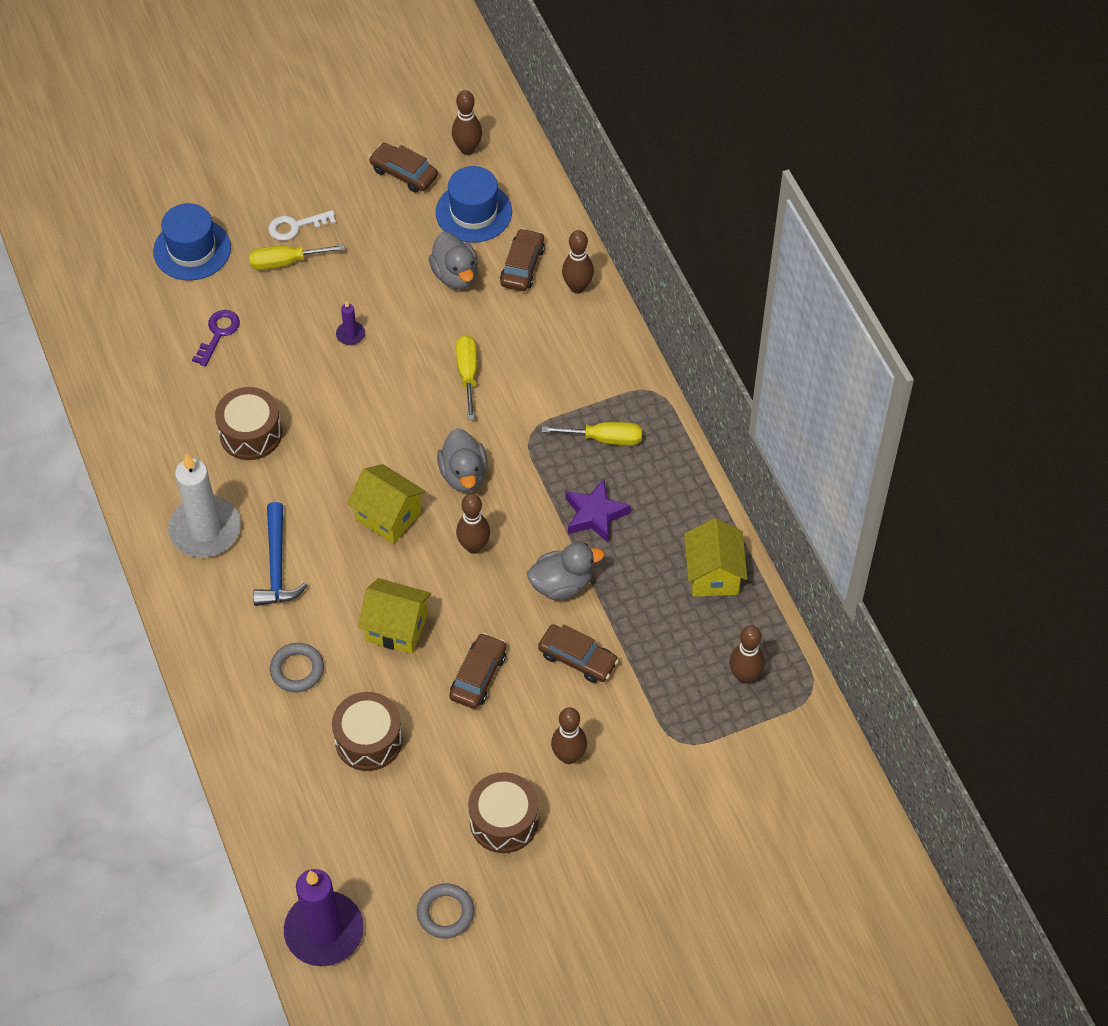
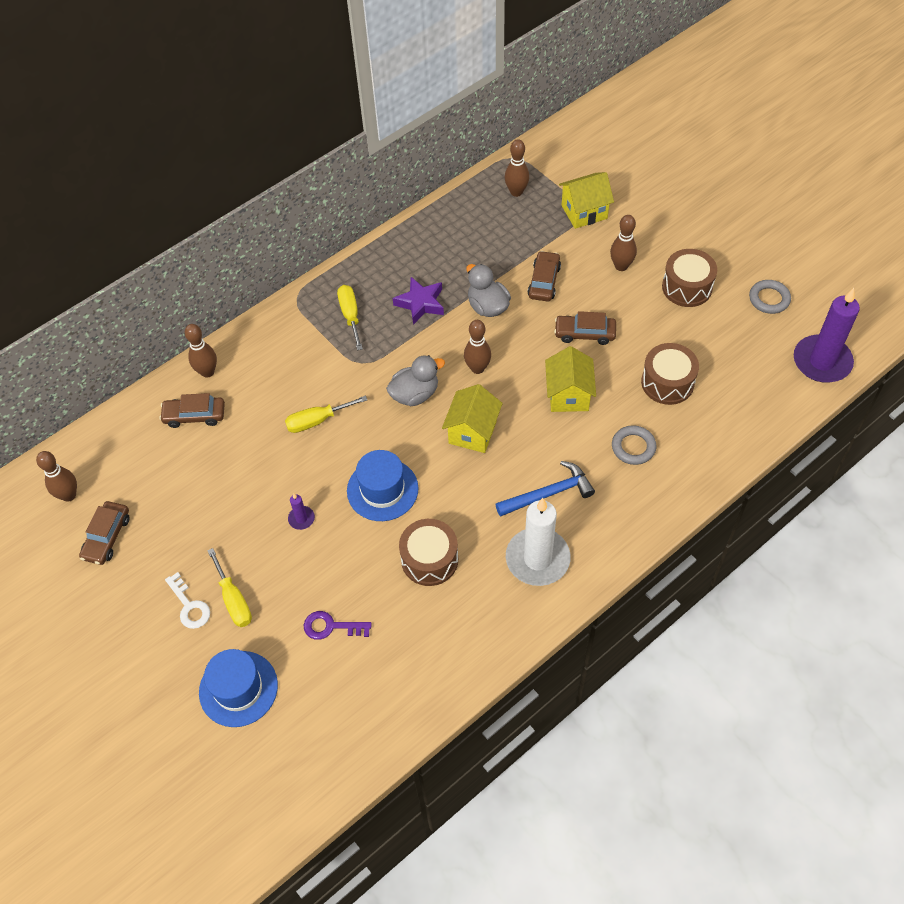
camera: 105 degrees left, 0 degrees up
(455, 275) = (216, 460): grey duck -> none
(473, 212) = (142, 468): blue hat -> blue hat (382, 490)
(713, 574) = (444, 226): yellow house -> yellow house (584, 212)

